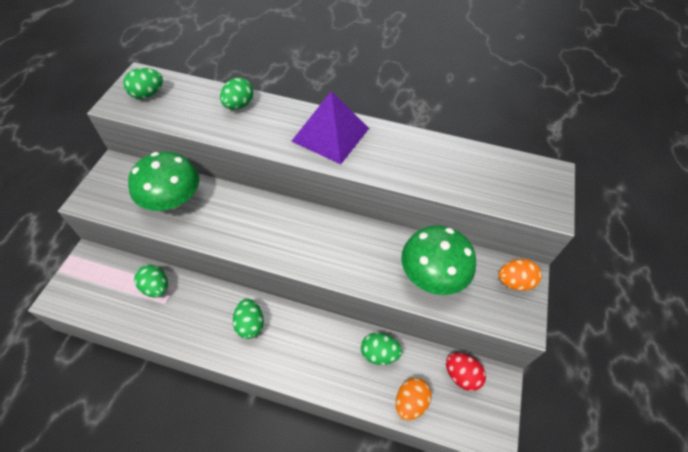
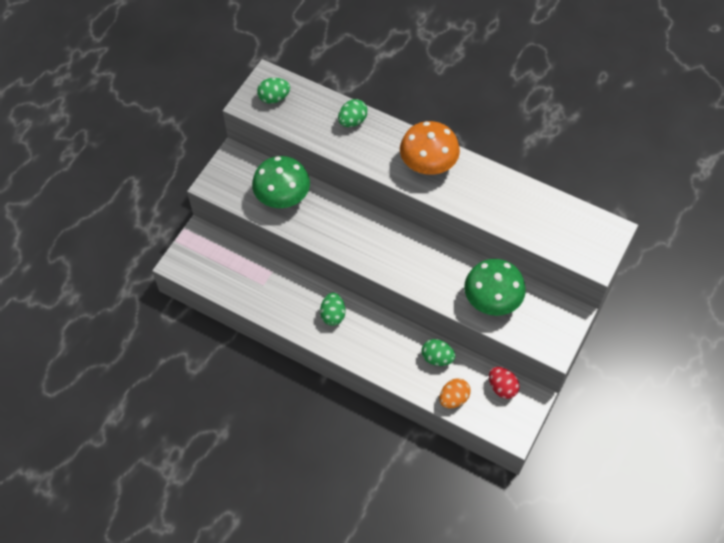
camera: 15 degrees right, 5 degrees up
(156, 287) = (257, 270): green egg -> none
(330, 134) = (428, 163): purple pyramid -> orange mushroom
(514, 282) = (560, 317): orange egg -> none

